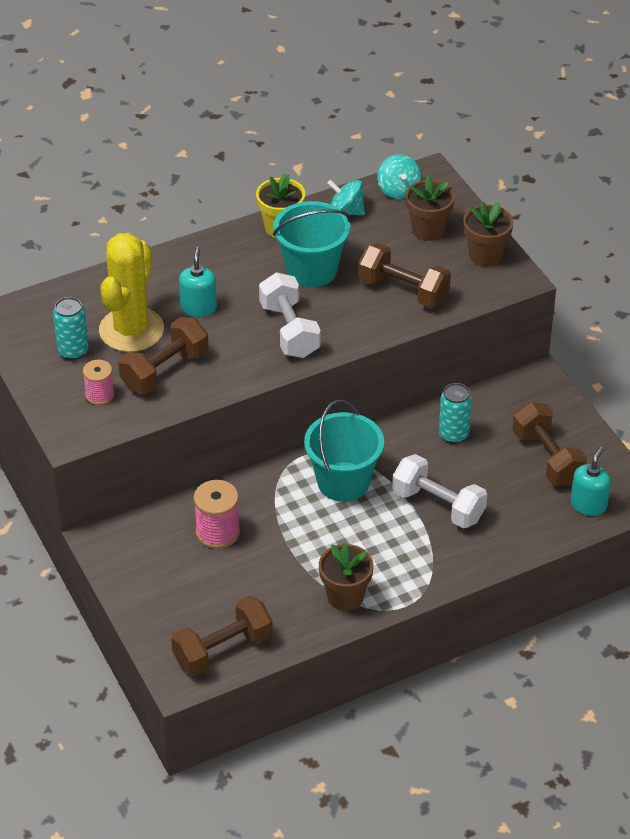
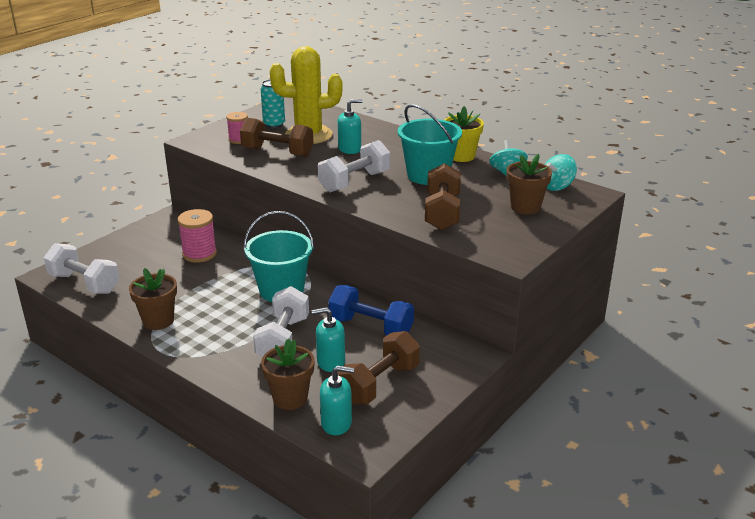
camera: 65 degrees right, 15 degrees down
(223, 650) = (84, 283): brown dumbbell -> white dumbbell
(453, 434) = (371, 327): turquoise can -> blue dumbbell
(485, 255) = (524, 237): brown flower pot -> brown flower pot (290, 398)
(495, 481) = (330, 362): none -> turquoise soap dispenser

